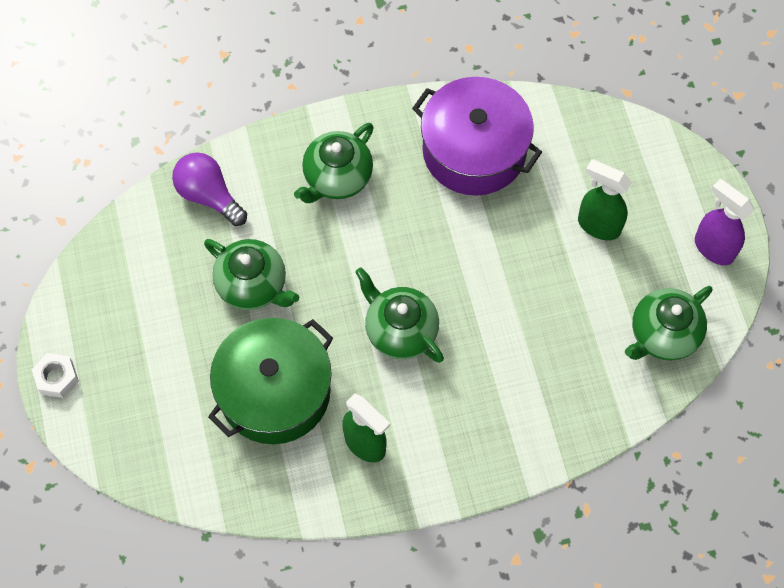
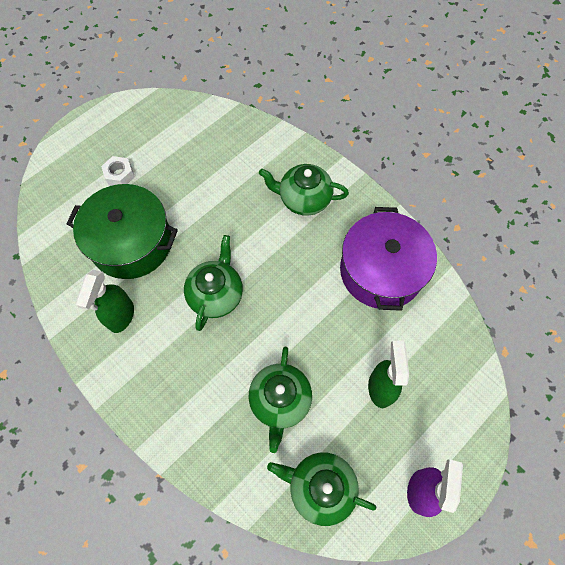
camera: 60 degrees right, 0 degrees up
(57, 378) = (82, 126): white nut -> white nut (119, 175)
(209, 195) = (245, 138): purple light bulb -> none
(253, 285) = (199, 192): green teapot -> green teapot (280, 401)

